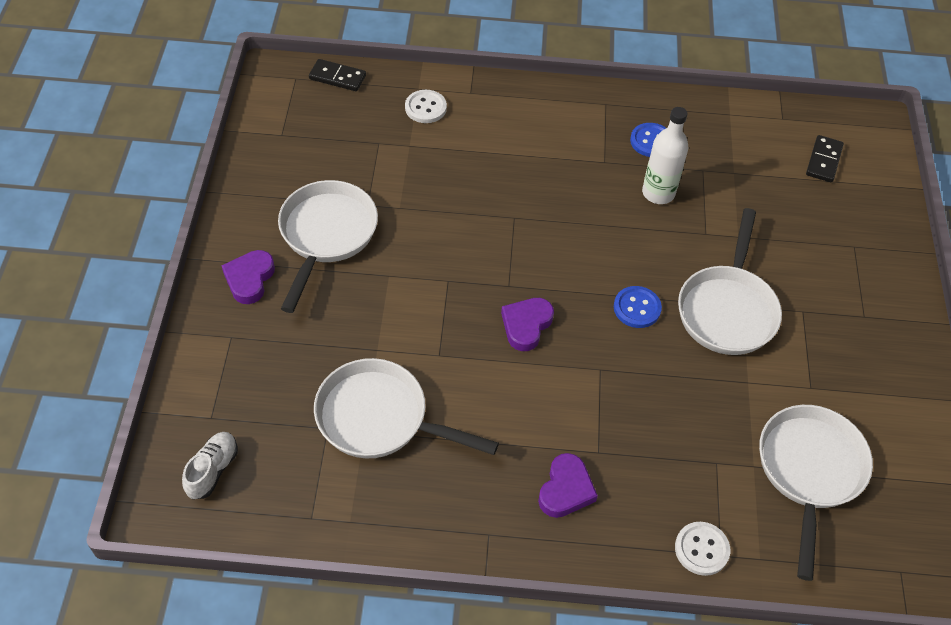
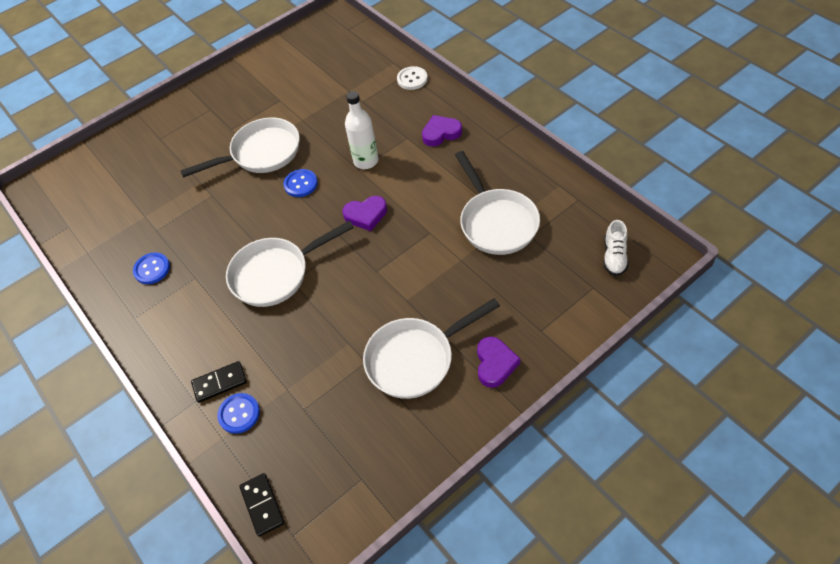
camera: 125 degrees left, 0 degrees up
(212, 470) = (614, 257): white shoe -> white shoe turned 60 degrees counterclockwise
(249, 279) = (495, 364): purple heart -> purple heart turned 60 degrees counterclockwise
(425, 108) = (239, 414): white button -> blue button
(658, 193) = (198, 235): white bottle -> white bottle (366, 161)
(809, 471) = (330, 75): white pan -> white pan (276, 274)
(823, 160) = (94, 187): black domino -> black domino (220, 383)

